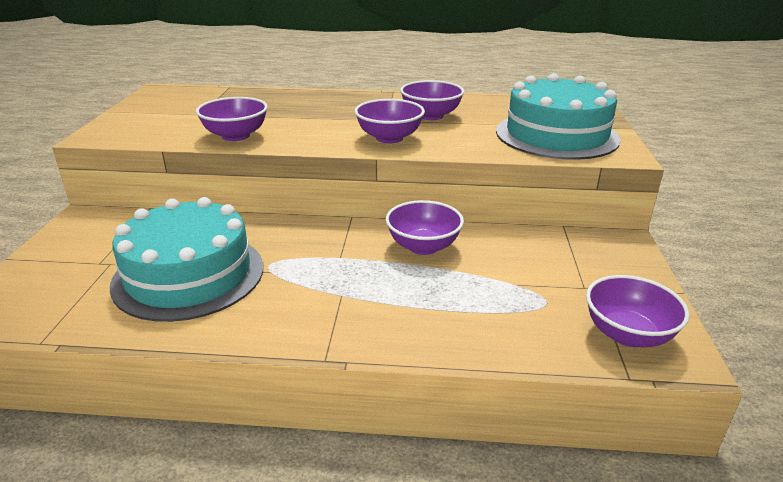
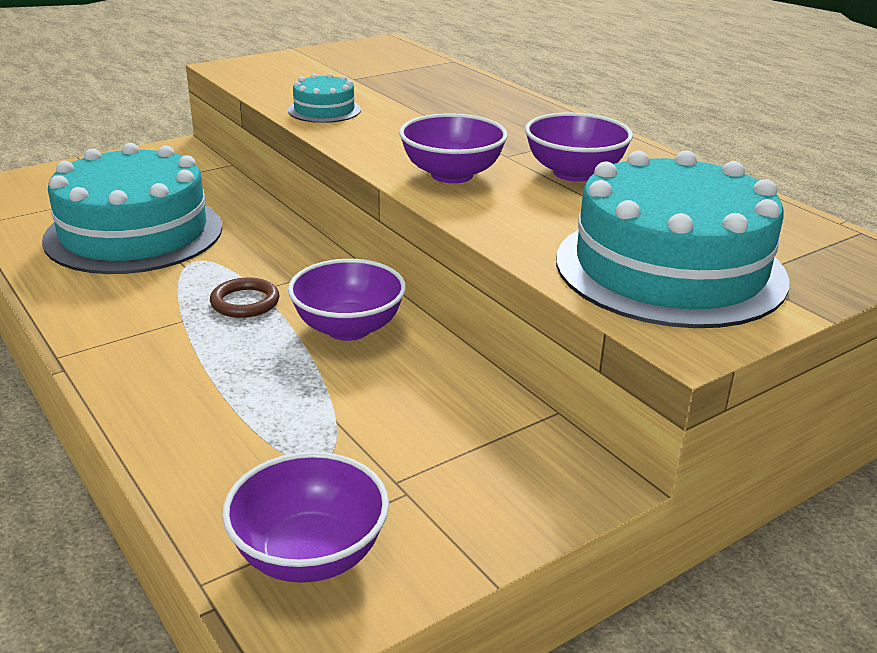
camera: 50 degrees right, 0 degrees up
(235, 136) = (324, 110): purple bowl -> turquoise cake
(349, 267) = (245, 302): none -> brown ring

